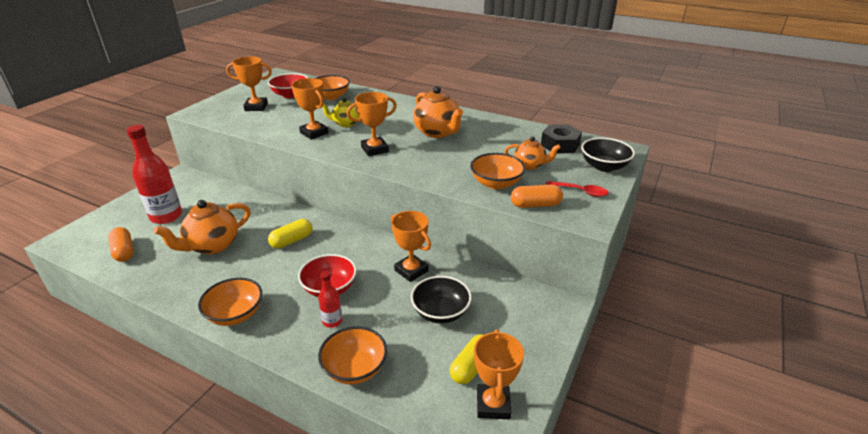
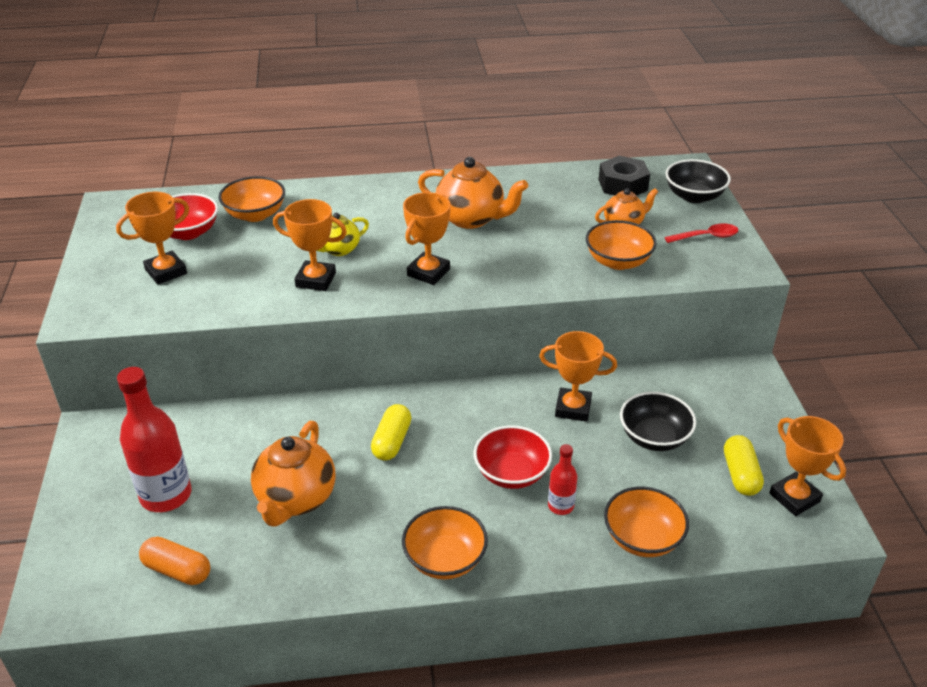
camera: 35 degrees left, 5 degrees up
(535, 205) = (684, 271): orange capsule -> none

